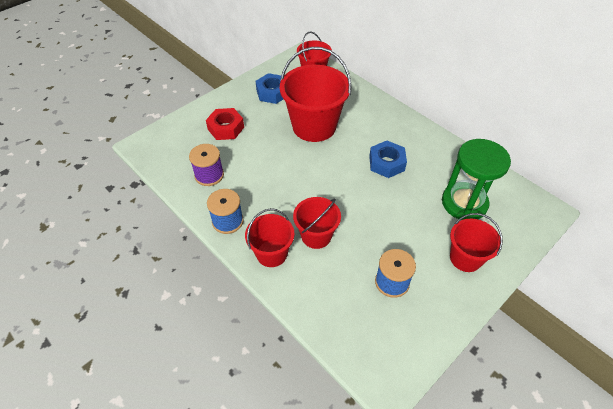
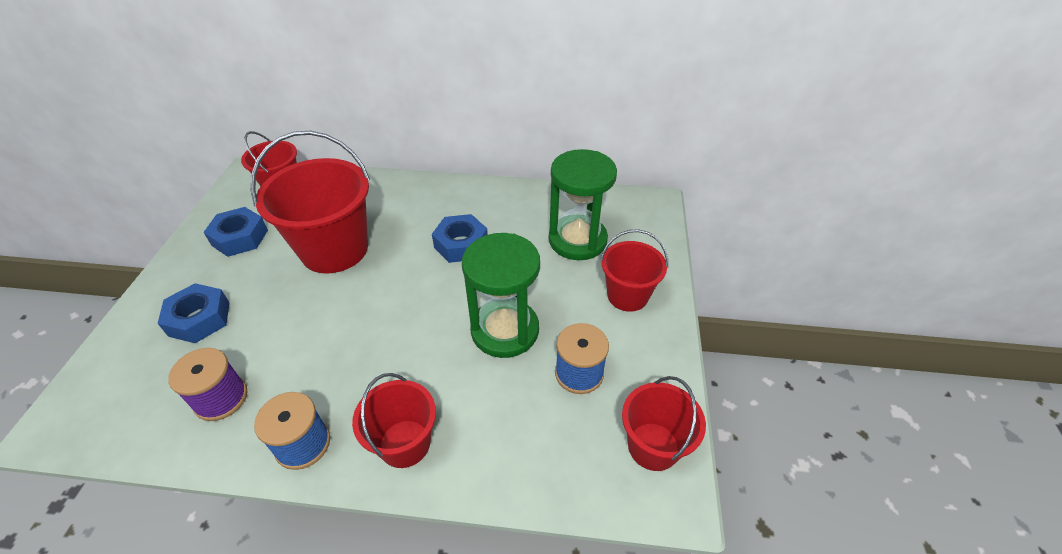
camera: 40 degrees left, 5 degrees down
(226, 128) = (199, 319): red nut -> blue nut
(316, 236) = (446, 380): red bucket -> red bucket (653, 446)
(370, 230) = (505, 330): none -> green hourglass

